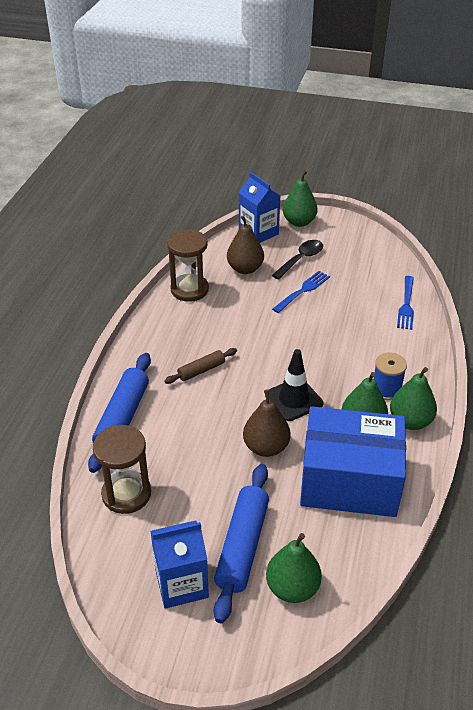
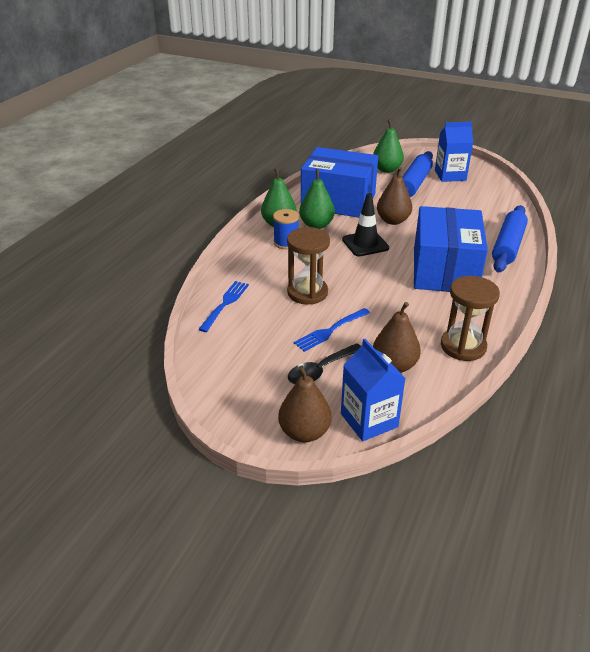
camera: 170 degrees left, 5 degrees down
(126, 494) = (492, 209): brown hourglass -> brown hourglass (307, 293)
(201, 370) = (444, 270): brown rolling pin -> blue box
(299, 222) = (304, 432): green pear -> brown pear

